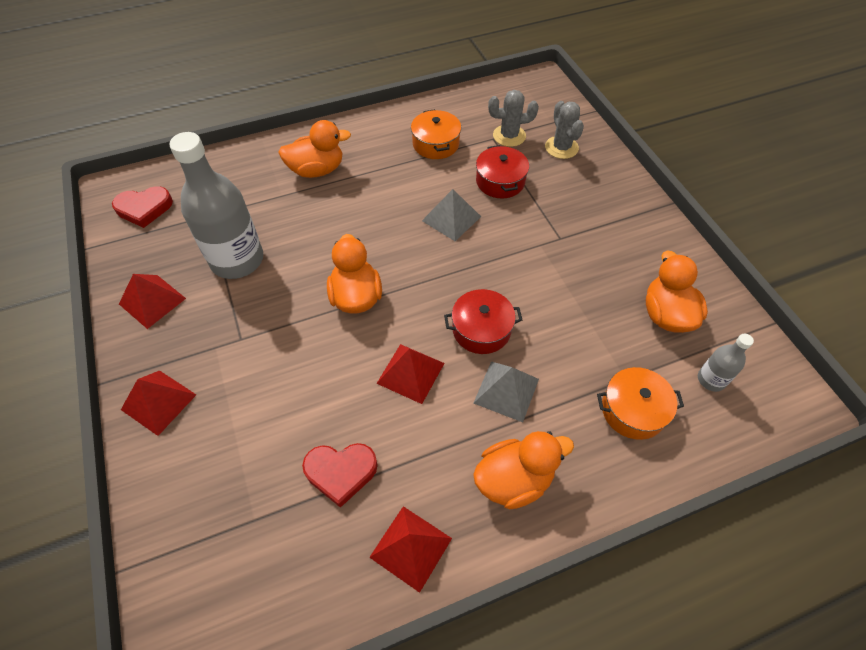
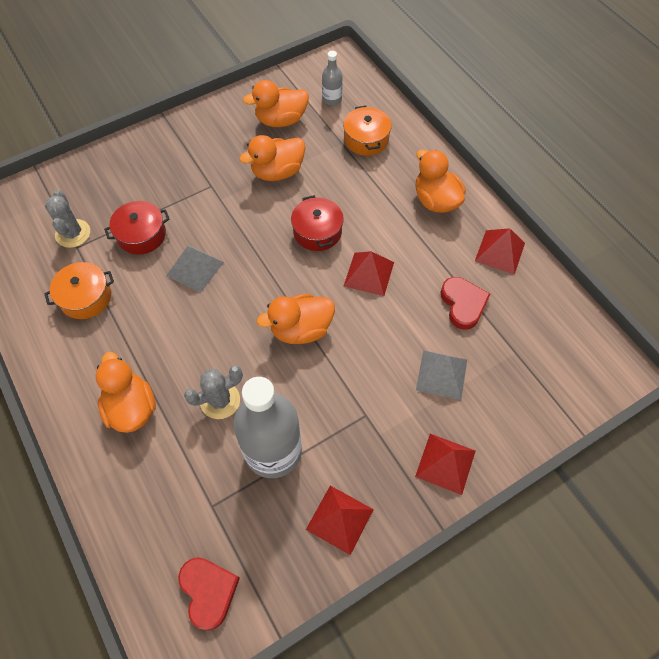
camera: 100 degrees left, 5 degrees up
(506, 391) = (369, 210): grey pyramid -> grey pyramid (442, 374)
(561, 147) = (91, 190): grey cactus -> grey cactus (220, 400)
(577, 301) = (277, 172): none -> orange duck

